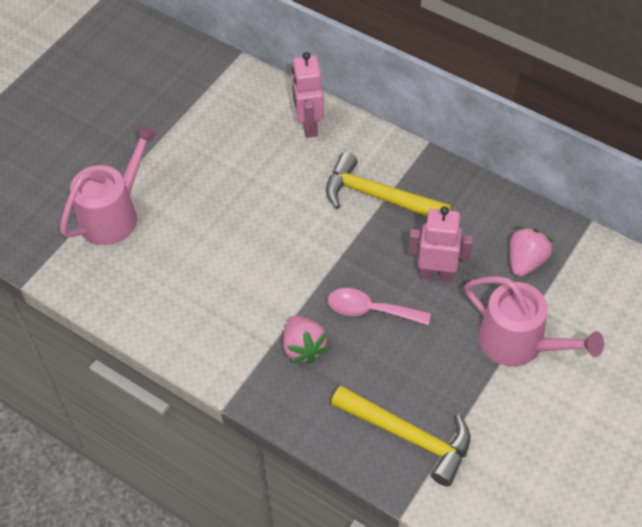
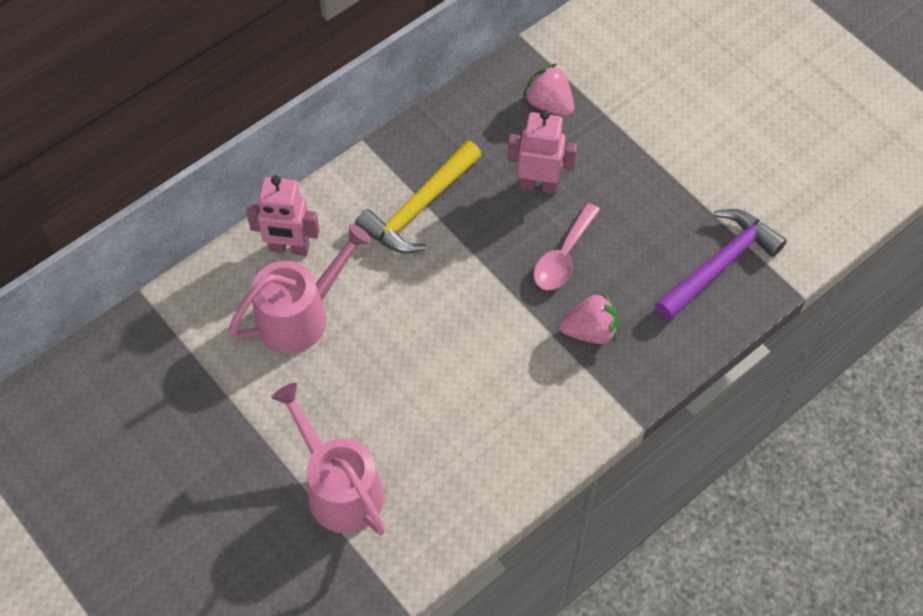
camera: 75 degrees left, 5 degrees up
(409, 436) = (719, 264): yellow hammer -> purple hammer
(436, 274) = (538, 185): pink robot -> pink robot turned 75 degrees clockwise
(519, 343) = (642, 141): pink watering can -> pink watering can (300, 315)

